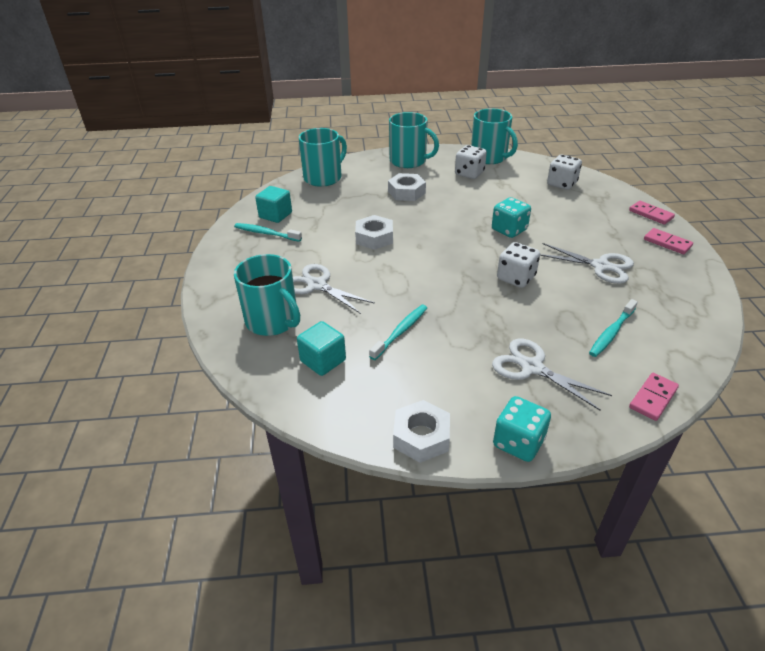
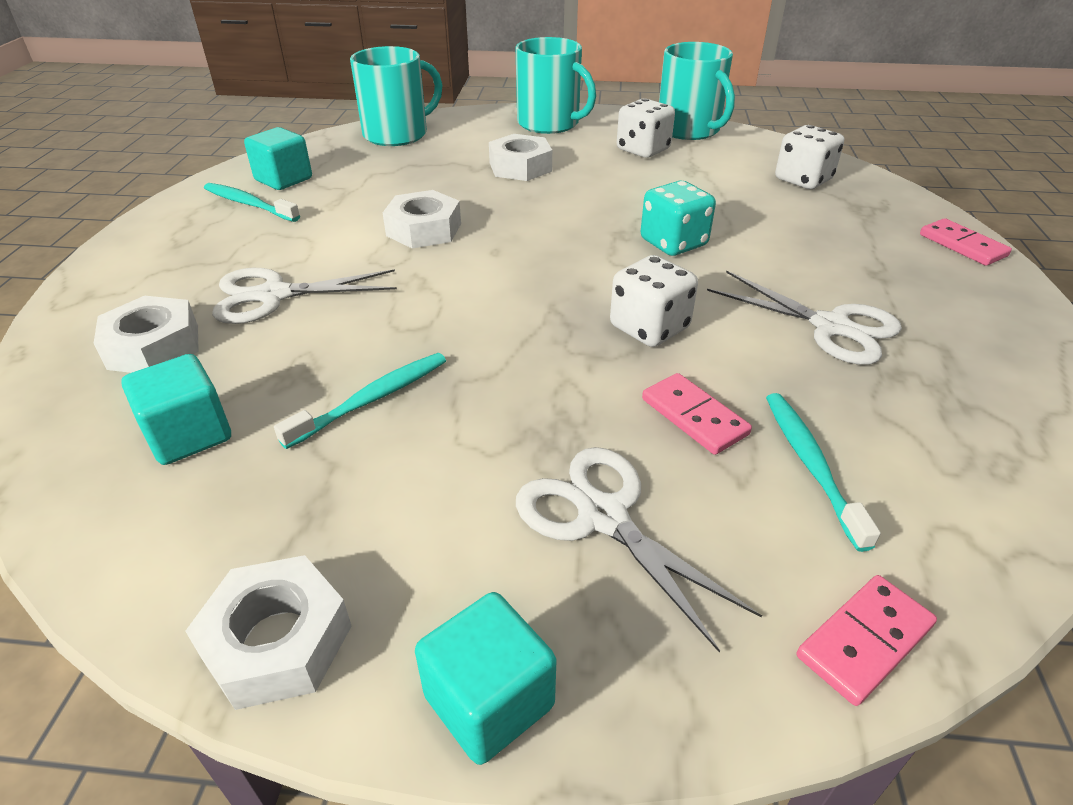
camera: 10 degrees right, 0 degrees up
(273, 321) = (154, 346): turquoise mug -> white nut
(317, 285) = (274, 295): white scissors -> white scissors turned 60 degrees counterclockwise
(518, 442) = (489, 701): turquoise dice -> turquoise cube
(611, 332) = (810, 465): turquoise toothbrush -> turquoise toothbrush turned 120 degrees clockwise
(667, 243) = (984, 300): pink domino -> pink domino (694, 417)

